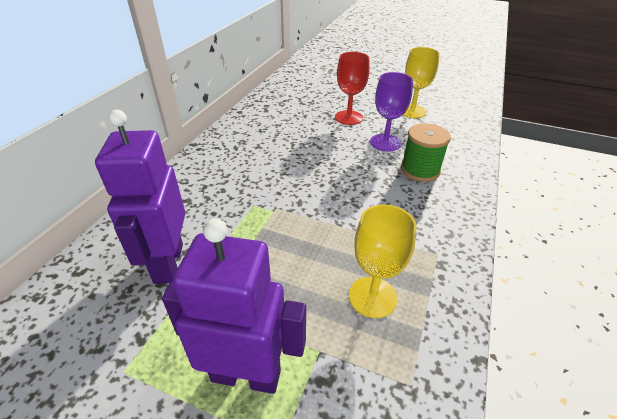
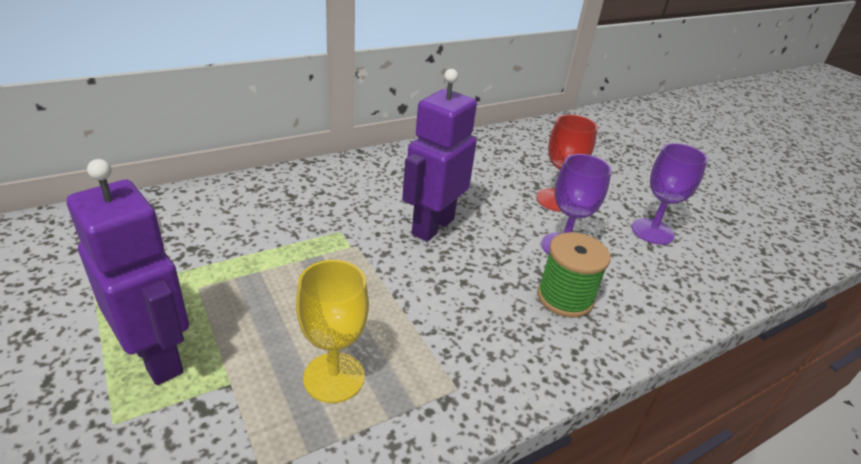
camera: 35 degrees right, 5 degrees down
(168, 263) = (215, 236): purple robot -> purple robot (432, 226)
(412, 111) = (652, 231): yellow goblet -> purple goblet

